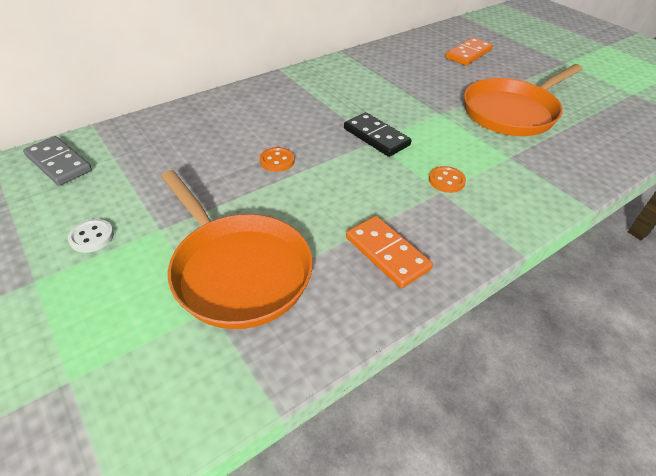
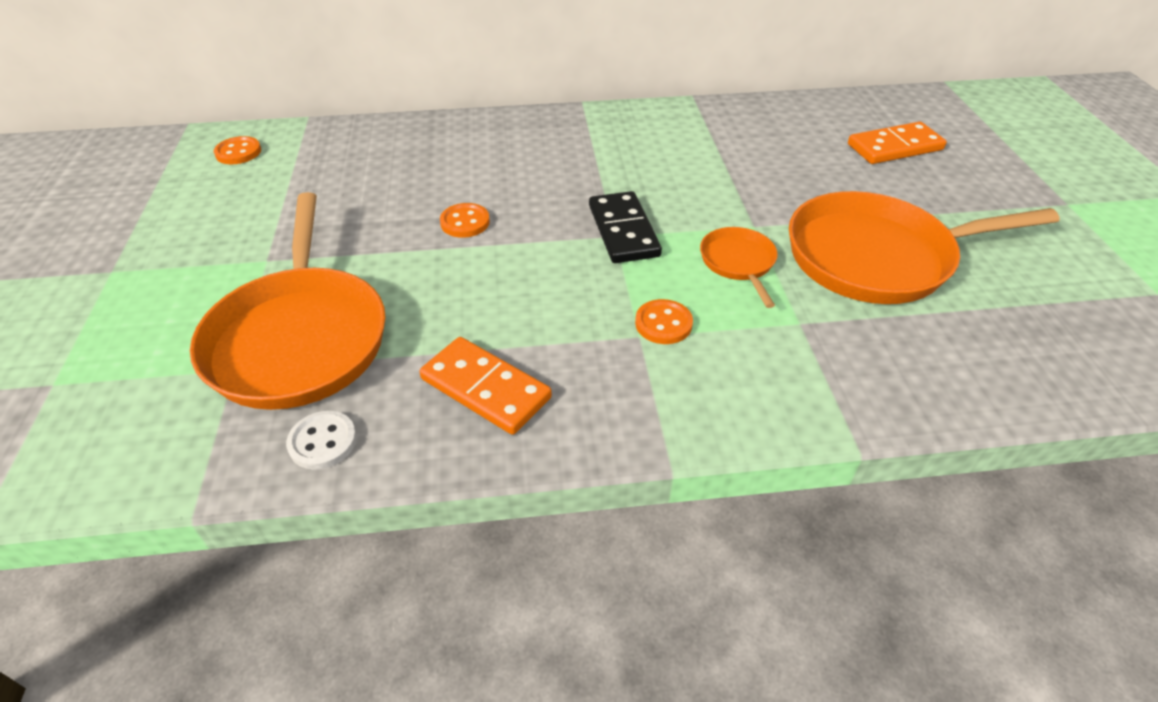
camera: 30 degrees right, 0 degrees up
(59, 163) = (238, 152): grey domino -> orange button
(92, 237) = (197, 244): white button -> white button (323, 442)
(387, 253) = (486, 388): orange domino -> orange domino turned 45 degrees counterclockwise
(452, 135) = (738, 263): none -> orange pan

